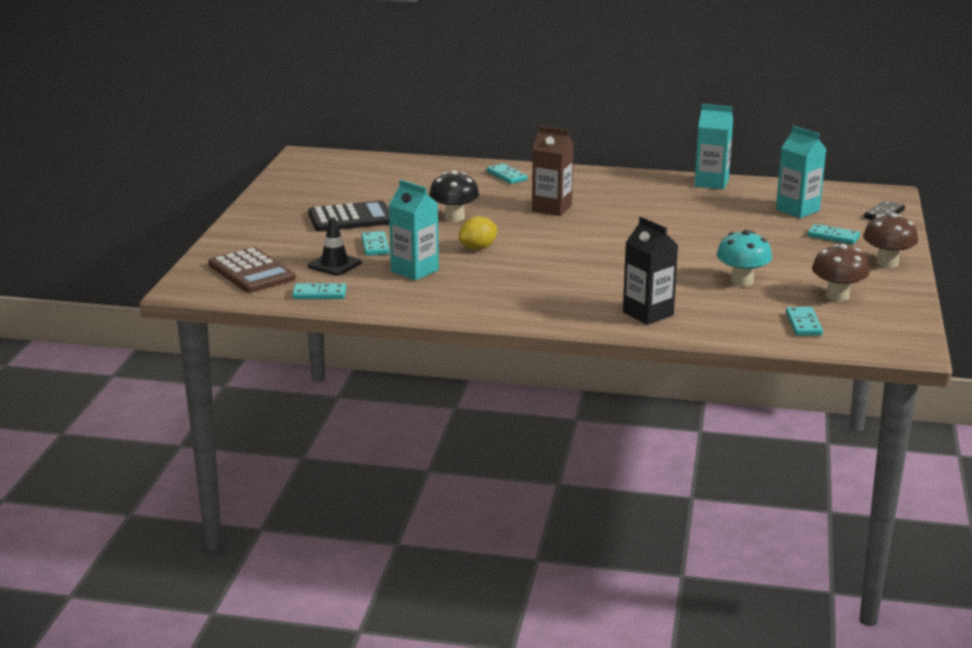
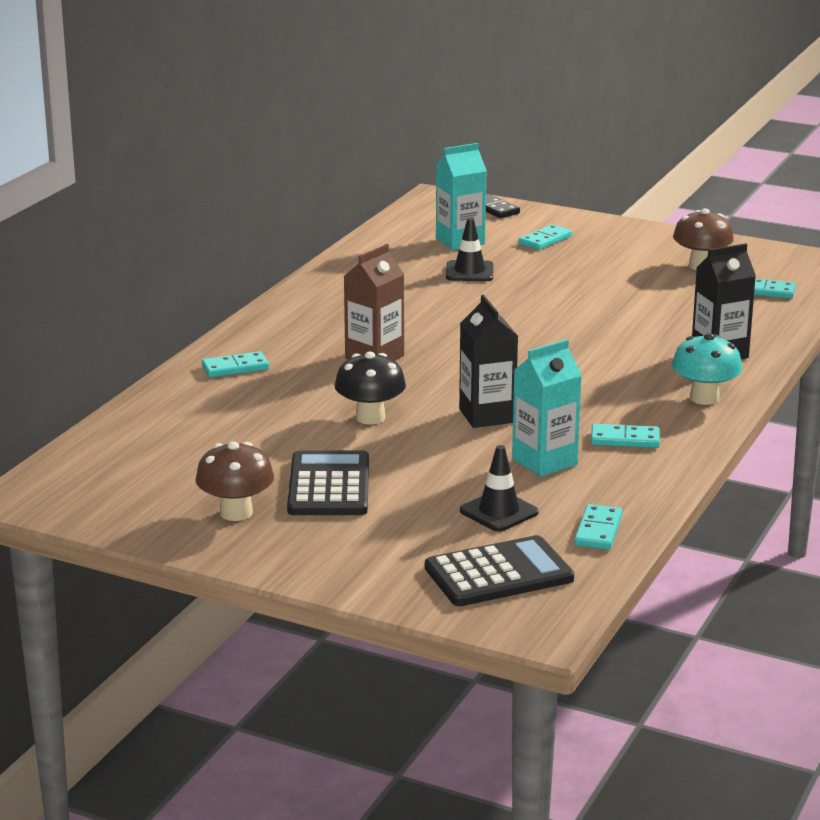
camera: 75 degrees left, 0 degrees up
(251, 272) = (499, 574): brown calculator -> black calculator
(375, 246) = (444, 478): turquoise domino -> turquoise domino (625, 439)
(478, 248) = (487, 416): yellow lemon -> black carton
(711, 183) = (347, 265): turquoise carton -> none
(736, 219) = (469, 272): none -> black traffic cone
(742, 281) = (647, 298): turquoise mushroom -> turquoise mushroom (704, 398)
(887, 263) = (625, 232): brown mushroom -> brown mushroom (236, 513)

